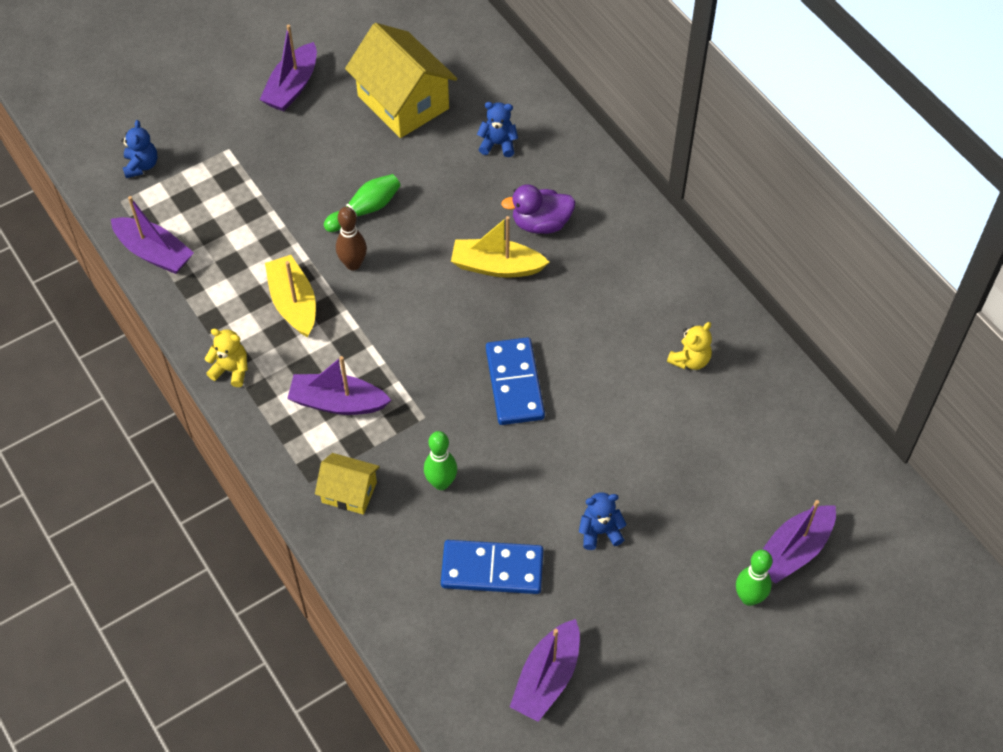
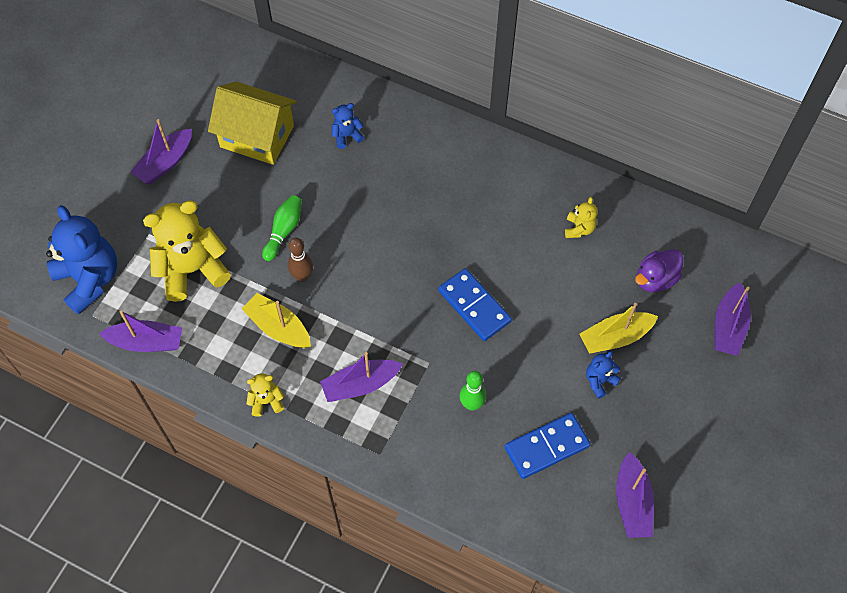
camera: 30 degrees left, 5 degrees up
(141, 165) = (89, 279): blue teddy bear -> blue teddy bear, size x2.17
(247, 204) = (192, 270): none -> yellow teddy bear
(292, 86) = (165, 163): purple boat -> purple boat turned 45 degrees clockwise
(349, 492) = (413, 446): yellow house -> none
(497, 266) = (405, 227): yellow boat -> yellow boat (615, 337)
(541, 223) = (415, 180): purple duck -> purple duck (655, 279)
(749, 598) = (722, 374): green bowling pin -> none

